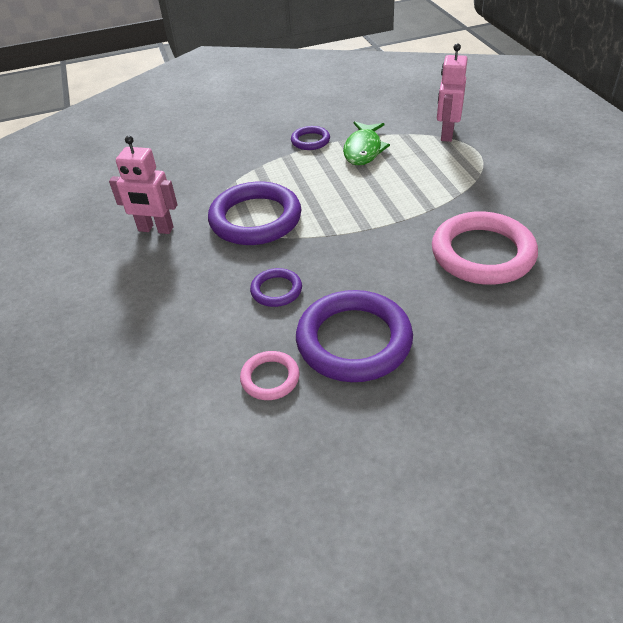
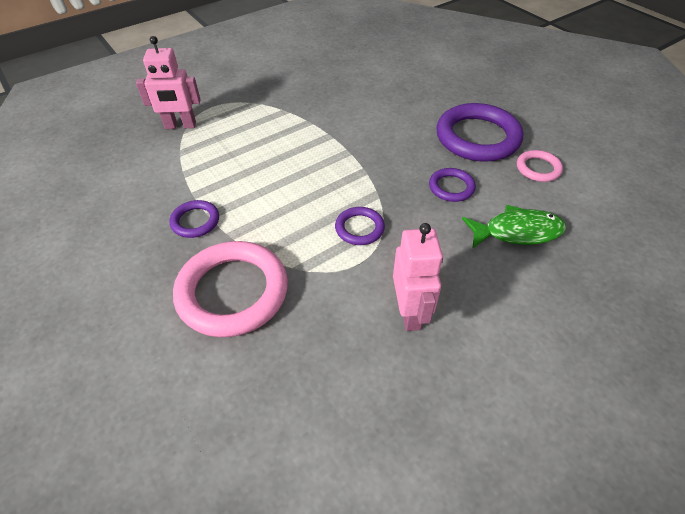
camera: 110 degrees left, 5 degrees up
(255, 219) = (359, 228): purple ring -> purple ring, size x0.49
(363, 150) = (214, 175): green fish -> green fish (517, 232)
(482, 253) = (357, 94): pink ring -> pink ring (232, 292)

